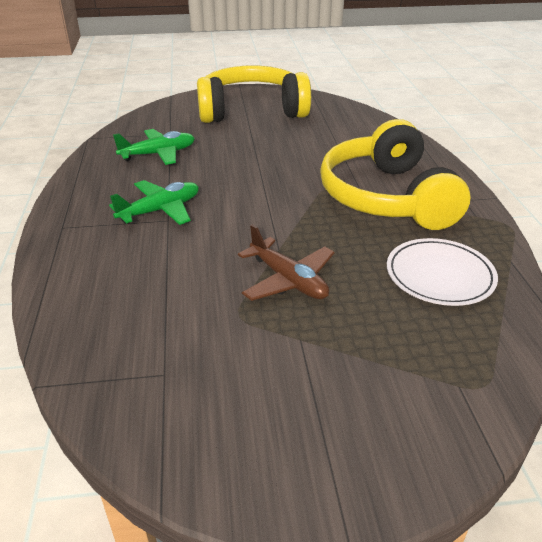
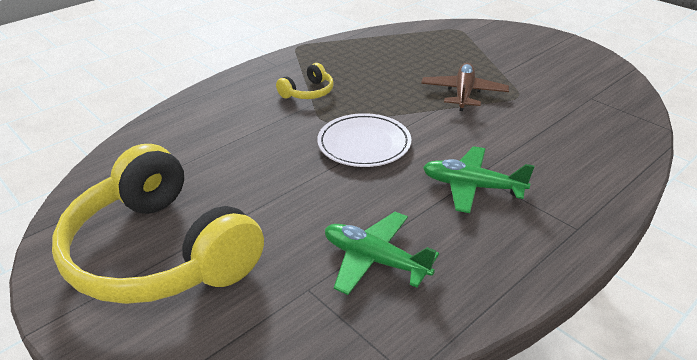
camera: 125 degrees left, 0 degrees up
(386, 197) = (308, 92): yellow headphones -> yellow headphones, size x0.41
(439, 275) = (386, 53): white plate -> white plate (364, 144)

